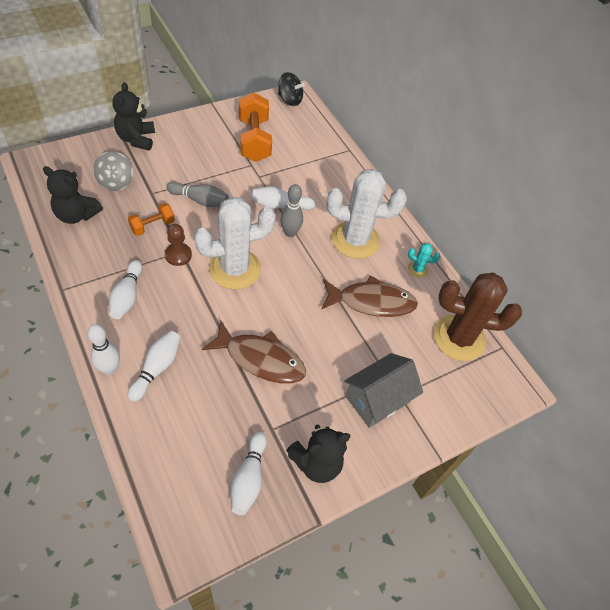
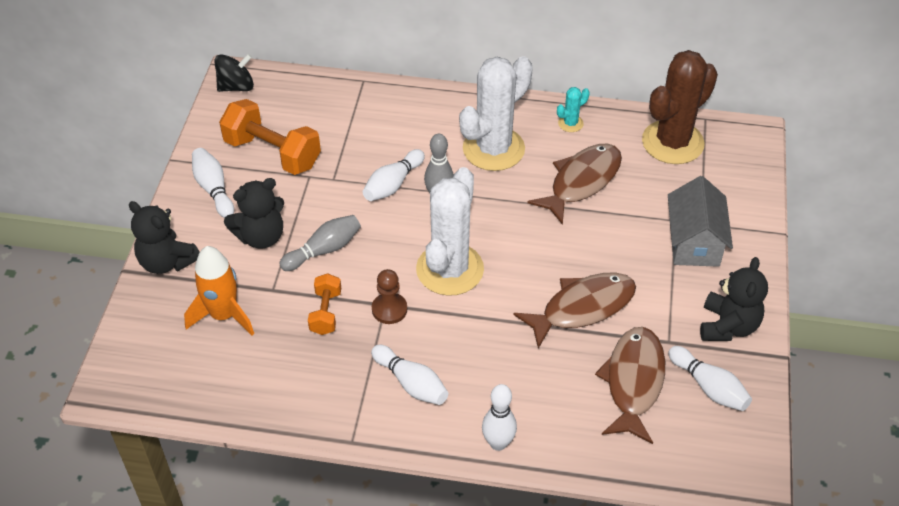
camera: 45 degrees left, 5 degrees down
(76, 215) = (245, 378): black teddy bear -> black teddy bear (261, 236)
(115, 182) = (223, 315): grey spinning top -> orange rocket
(157, 368) = (529, 401): white bowling pin -> white bowling pin (214, 189)
(217, 424) = (633, 382): none -> brown fish

